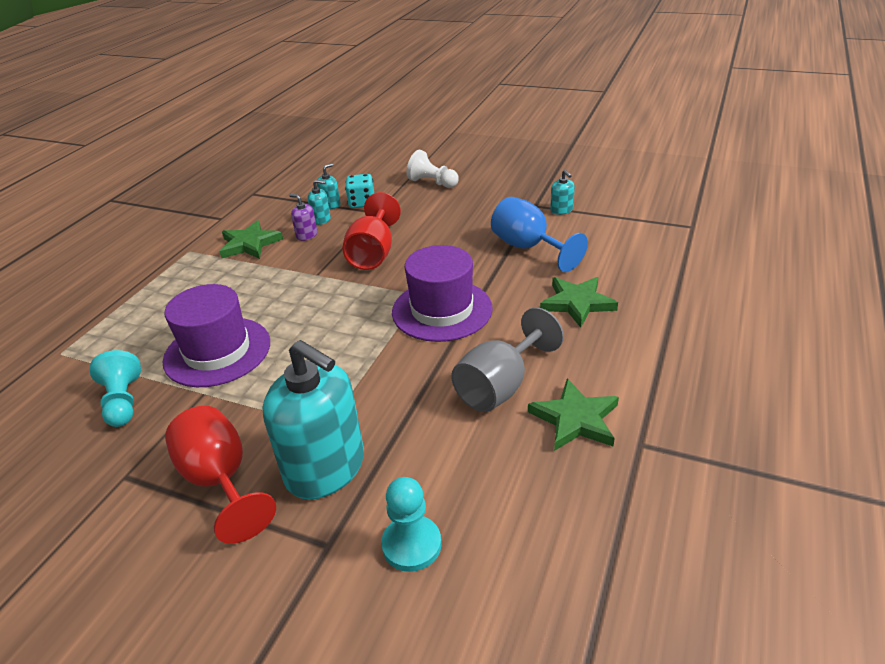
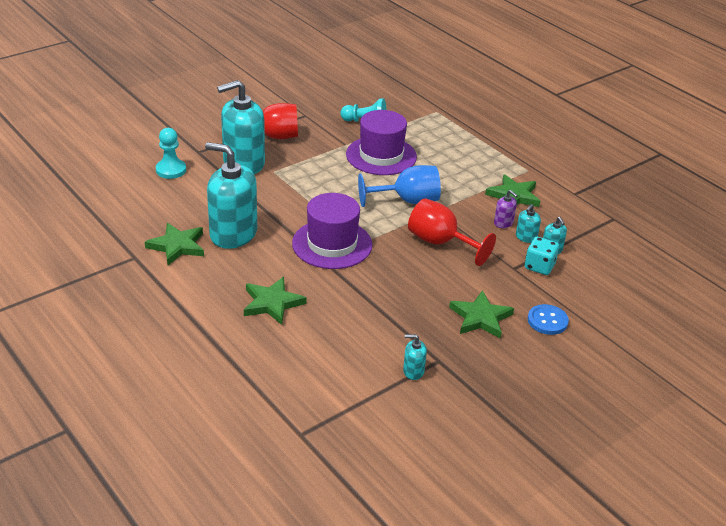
camera: 115 degrees right, 0 degrees up
(306, 235) = (503, 223): purple soap dispenser -> purple soap dispenser turned 75 degrees clockwise
(432, 183) = (547, 321): white pawn -> blue button
(462, 205) = (480, 318): none -> green star
(500, 386) = (233, 234): grey goblet -> turquoise soap dispenser
(528, 248) = (369, 319): blue goblet -> blue goblet (407, 201)

